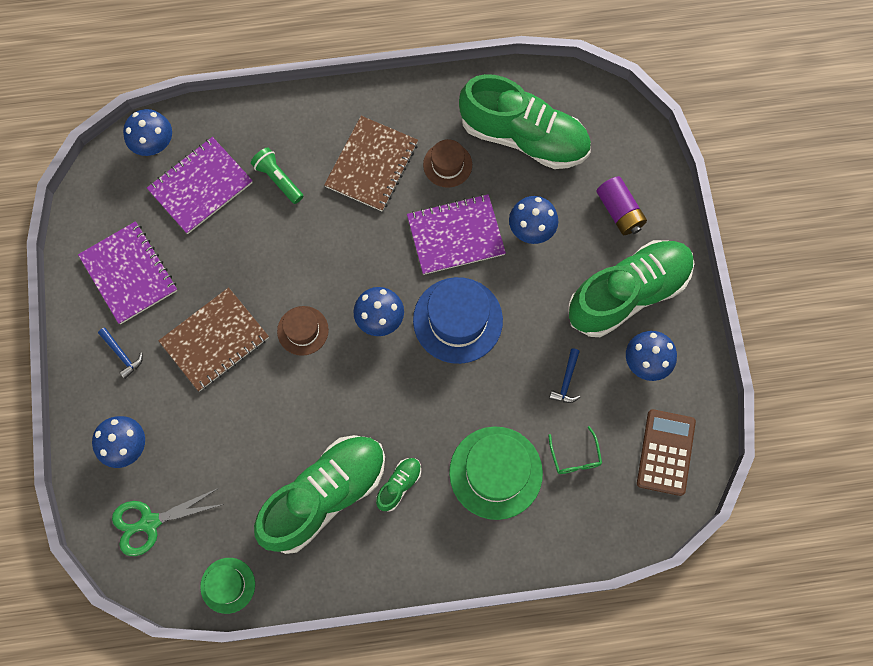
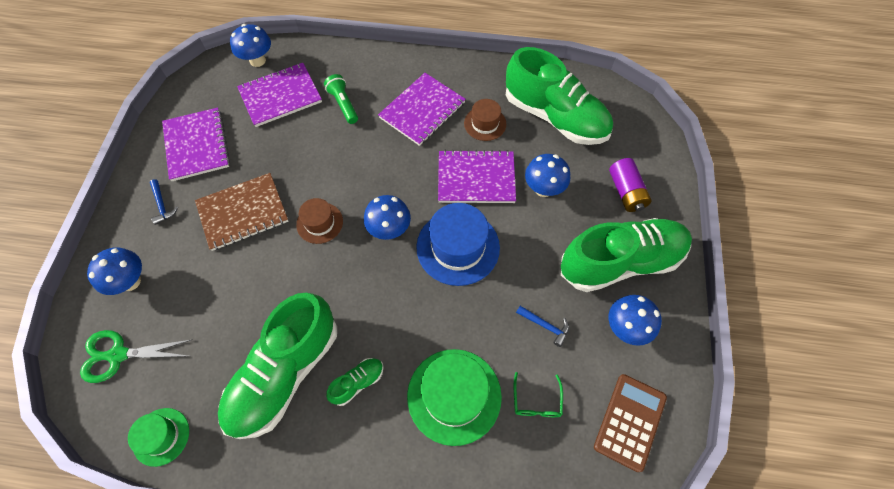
camera: 15 degrees right, 10 degrees down
(324, 495) = (285, 373): green shoe -> green shoe turned 150 degrees clockwise
(372, 165) = (422, 110): brown notebook -> purple notebook
(566, 381) = (545, 326): blue hammer -> blue hammer turned 90 degrees counterclockwise

